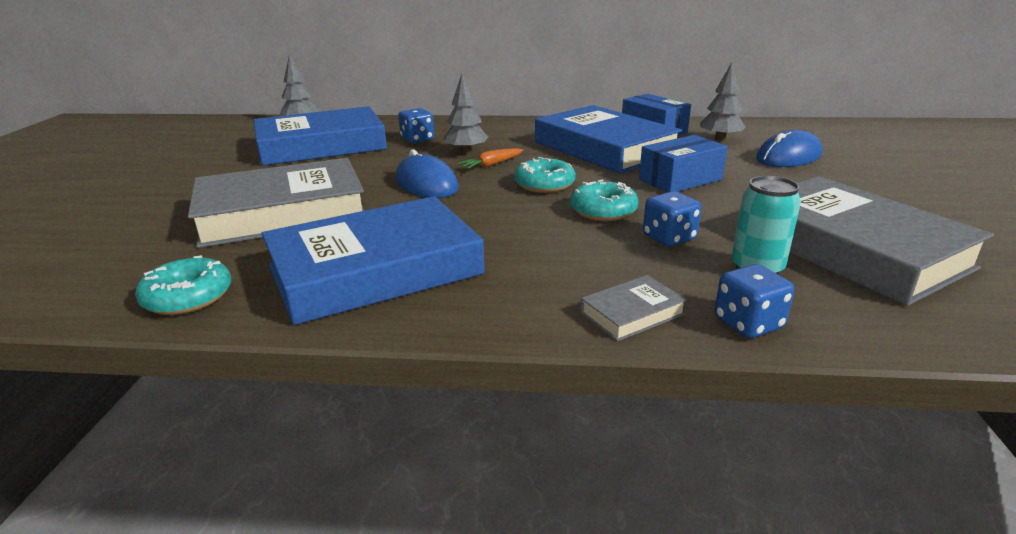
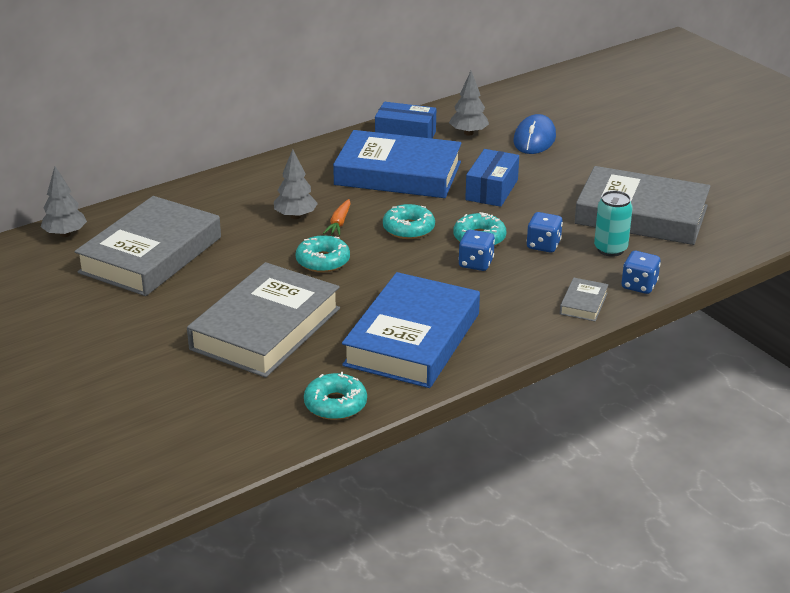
camera: 40 degrees left, 5 degrees up
(321, 145) = (151, 255): blue book -> grey book
(417, 139) = (226, 216): blue dice -> blue dice (476, 263)
(426, 184) = (323, 261): blue mouse -> turquoise donut

